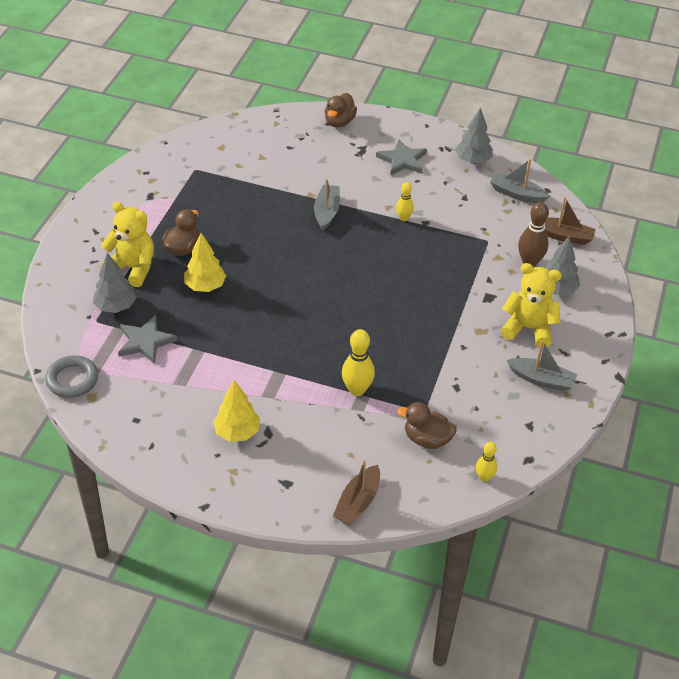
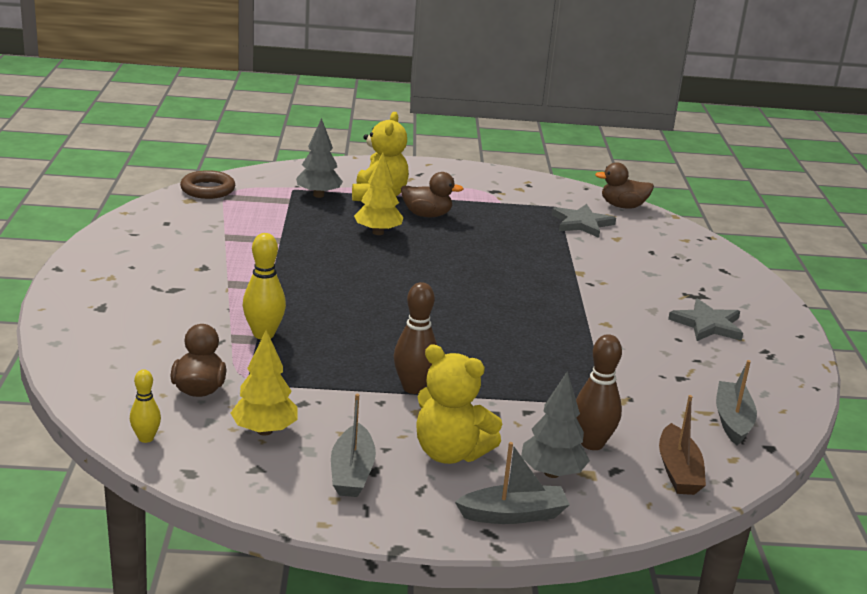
camera: 70 degrees right, 20 degrees down
(72, 379) = (208, 189): grey ring -> brown ring
(145, 341) = (277, 214): grey star -> grey star (582, 223)
(237, 432) = (167, 273): yellow tree -> yellow tree (264, 431)
(327, 212) = (558, 285): grey boat -> grey boat (513, 515)
(339, 122) = (734, 276): brown duck -> brown duck (623, 206)
(358, 502) = (81, 352): brown boat -> none
(404, 218) = (594, 336): yellow bowling pin -> none
(449, 326) = (413, 388): none -> brown bowling pin
(473, 160) = (766, 377): grey tree -> none
(528, 328) = (450, 453): yellow teddy bear -> yellow teddy bear turned 120 degrees clockwise

